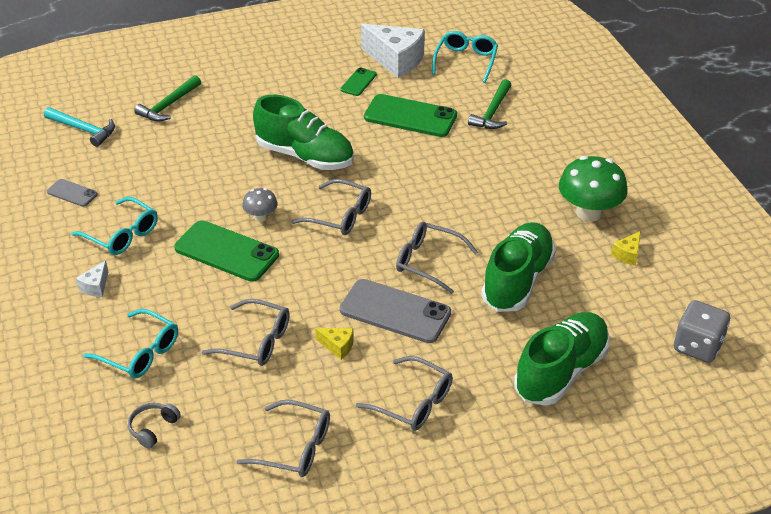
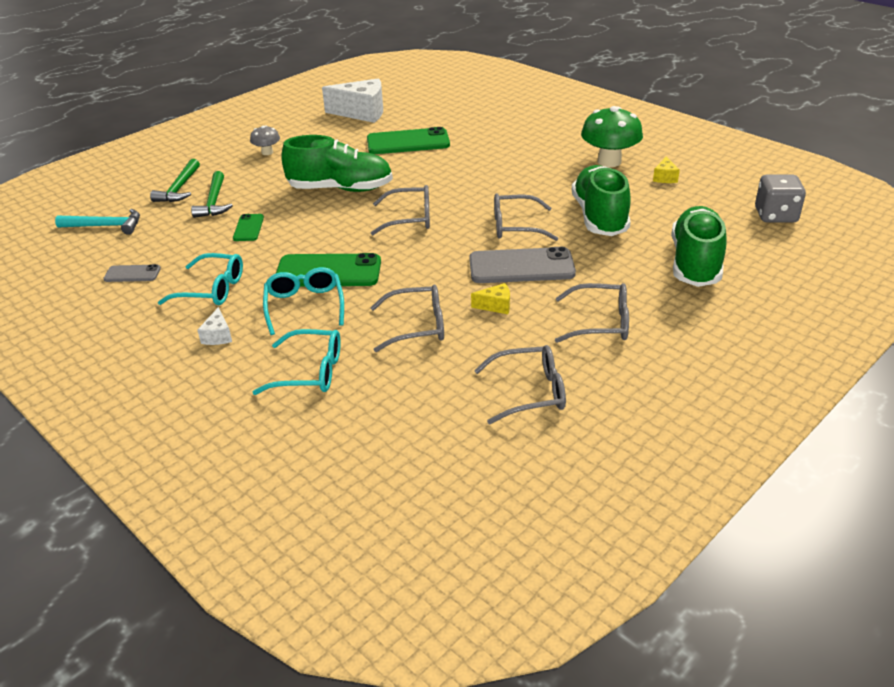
camera: 25 degrees left, 5 degrees down
(153, 428) = (377, 427): grey headphones -> none
(261, 217) = (338, 239): grey mushroom -> grey mushroom (267, 152)
(358, 82) = (343, 132): green phone -> green phone (248, 228)
(466, 61) = (420, 100): turquoise glasses -> turquoise glasses (304, 305)
(492, 112) = (472, 123): green hammer -> green hammer (214, 202)

